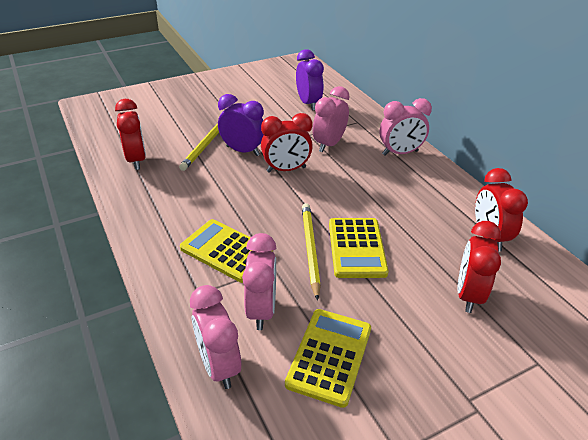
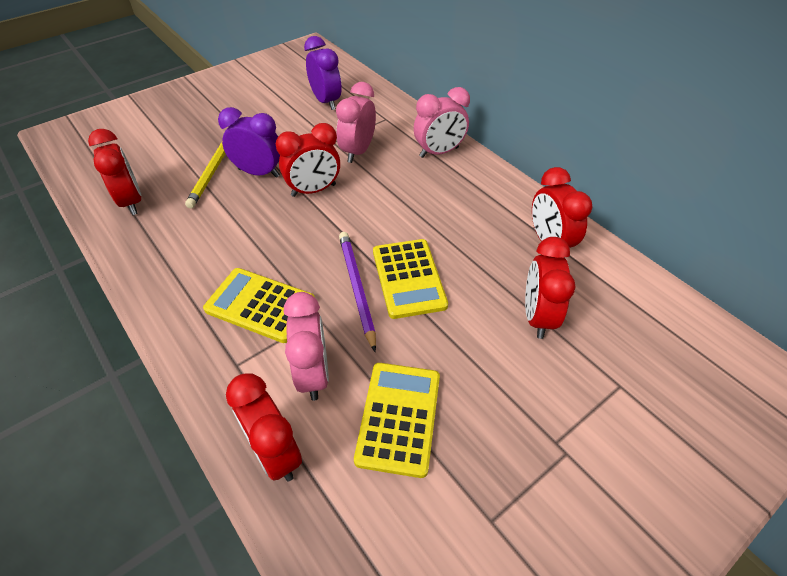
camera: 10 degrees left, 10 degrees up
(219, 366) = (275, 453): pink clock -> red clock
(310, 249) = (356, 288): yellow pencil -> purple pencil

